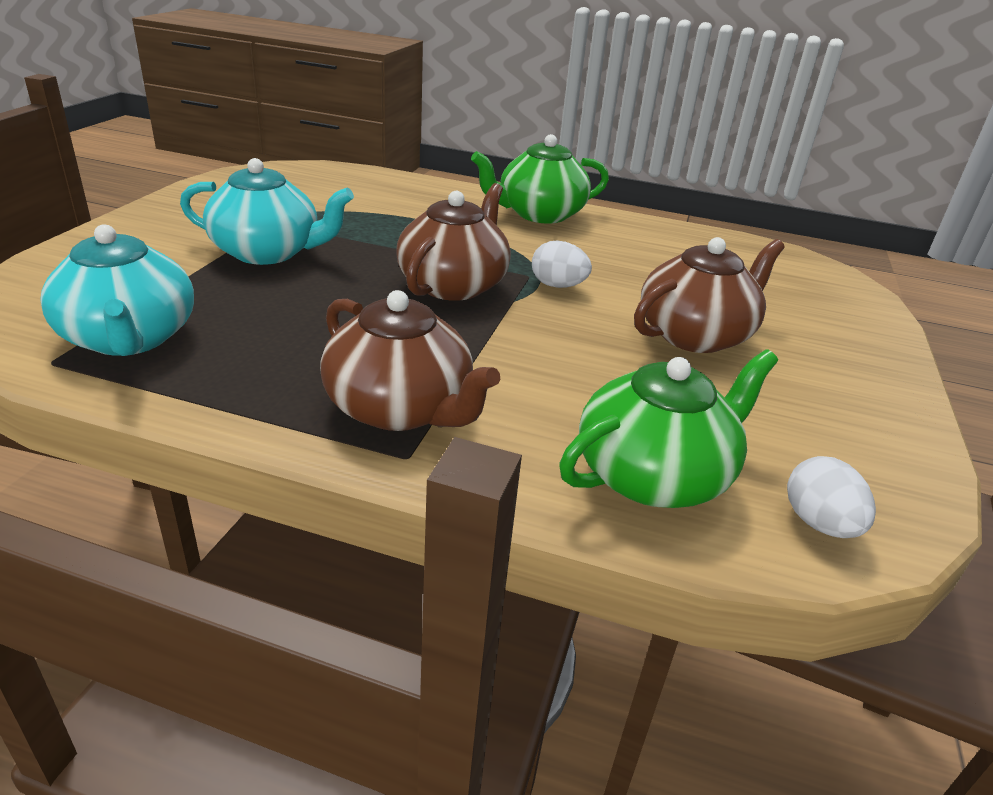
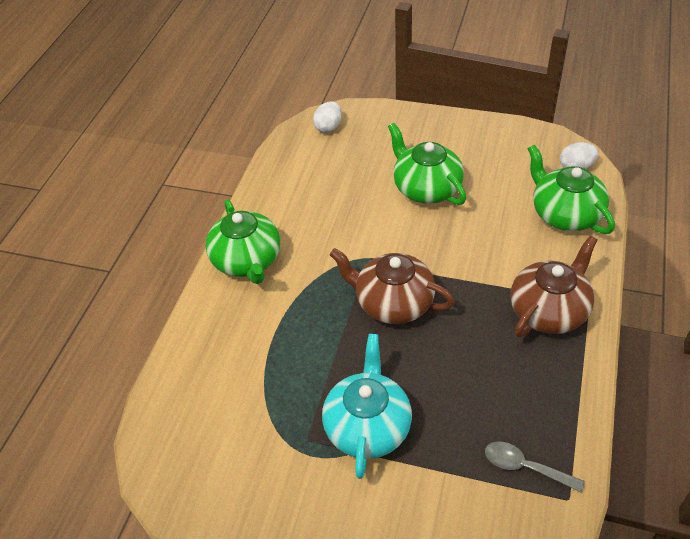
camera: 85 degrees left, 15 degrees up
(129, 338) = (525, 467): turquoise teapot -> grey spoon
(558, 286) = (378, 248): white egg -> white egg (328, 127)
(695, 335) = (426, 188): brown teapot -> green teapot

